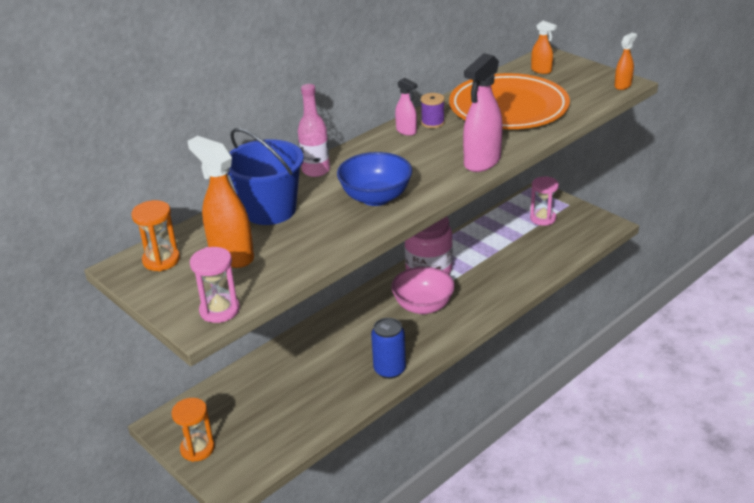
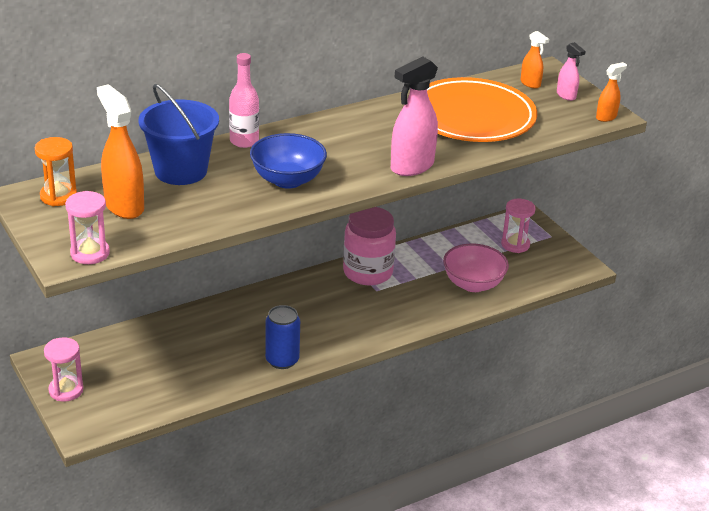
camera: 10 degrees right, 0 degrees up
(197, 449) = (66, 390): orange hourglass -> pink hourglass
(406, 131) = (354, 120): pink spray bottle -> pink spray bottle (566, 95)
(423, 306) = (345, 306): pink bowl -> pink bowl (473, 284)
(432, 123) = (385, 116): purple spool -> none

